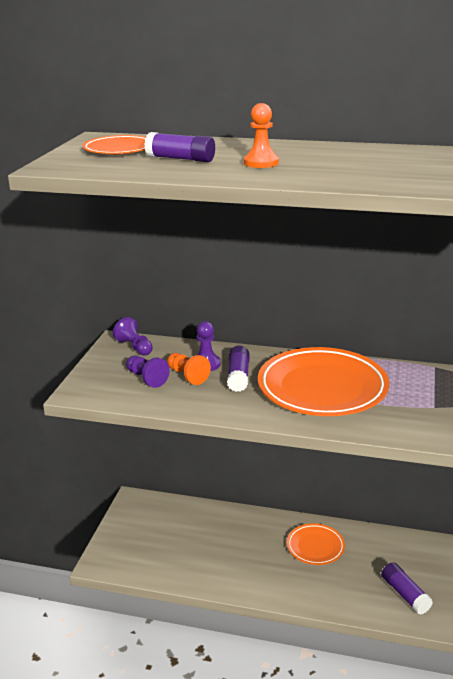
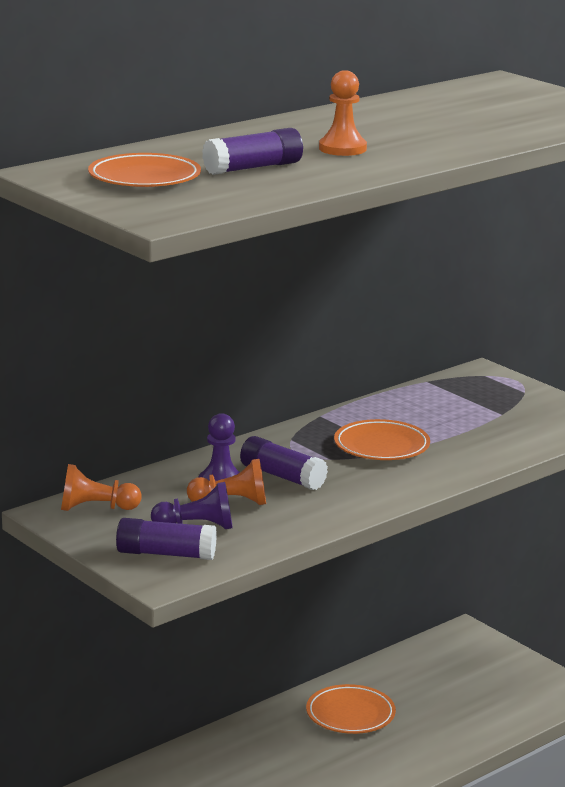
camera: 55 degrees left, 5 degrees down
(134, 347) = (96, 508): purple pawn -> orange pawn
(322, 388) = (381, 446): orange plate -> orange plate, size x0.52
(405, 594) = (496, 697): purple glue stick -> purple glue stick (166, 554)

